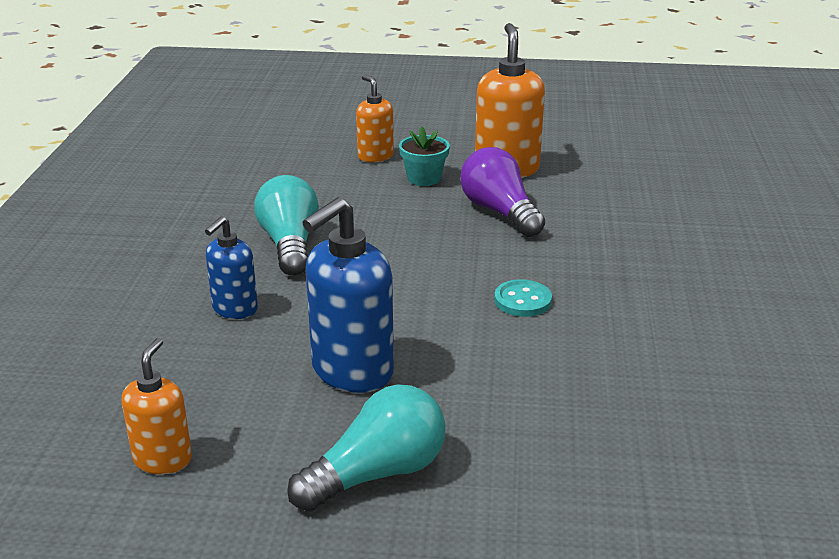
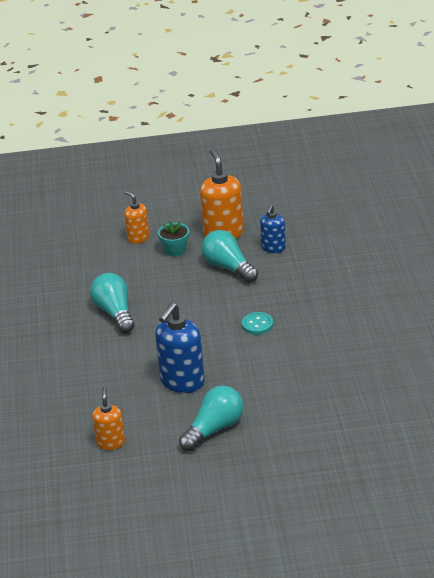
camera: 10 degrees left, 5 degrees up
(234, 309) = (104, 359): blue soap dispenser -> blue soap dispenser (273, 248)
(499, 212) = (228, 267): purple light bulb -> turquoise light bulb

